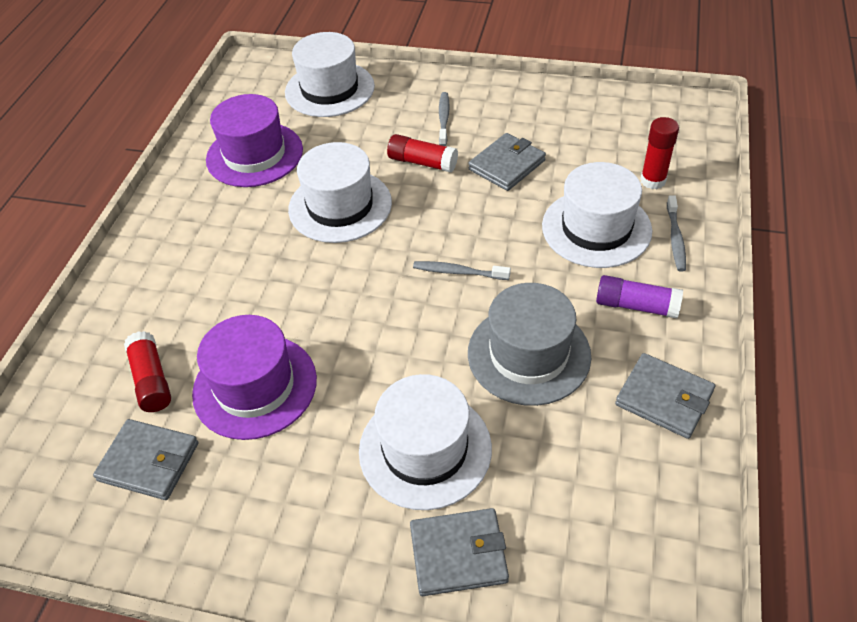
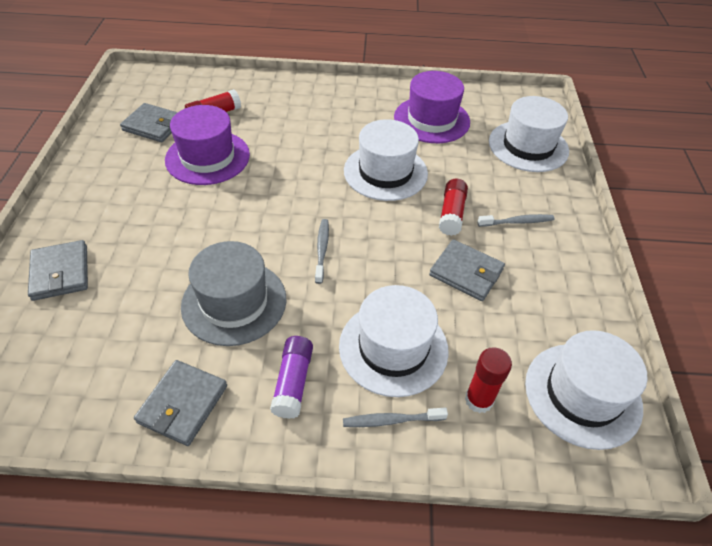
camera: 75 degrees right, 0 degrees up
(149, 461) = (154, 125): grey wallet -> grey wallet turned 75 degrees counterclockwise
(425, 449) = (148, 247): white hat -> white hat (582, 394)

